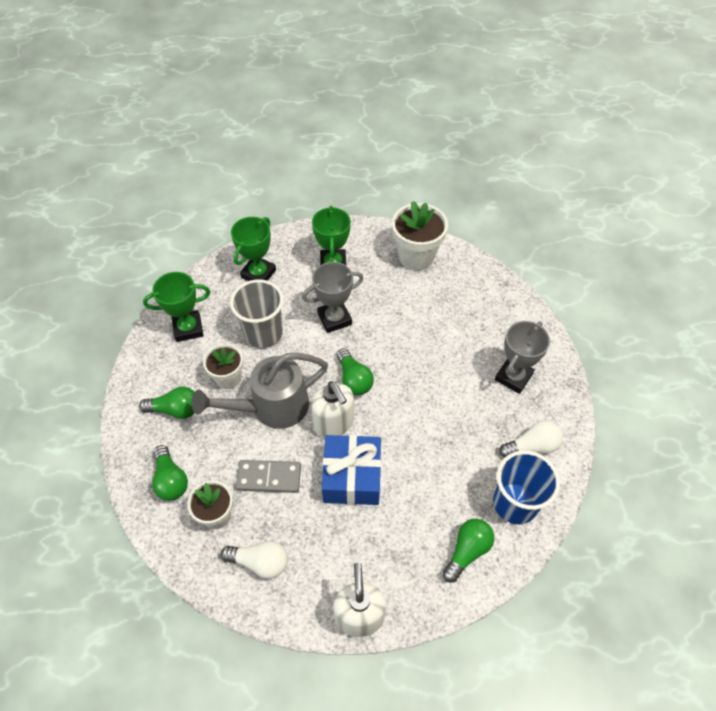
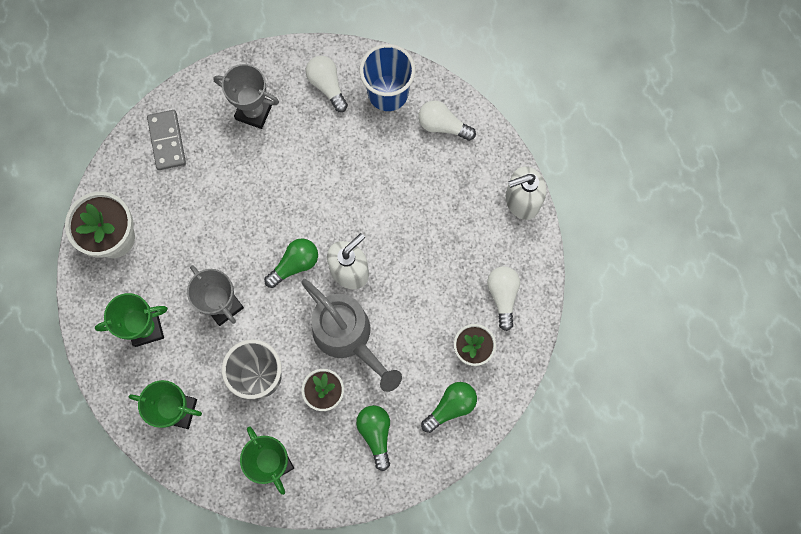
camera: 105 degrees left, 20 degrees up
(269, 477) = (422, 314): grey domino -> grey domino (167, 141)
(352, 477) = (401, 238): blue gift -> none
(467, 551) = (442, 125): green light bulb -> white light bulb

